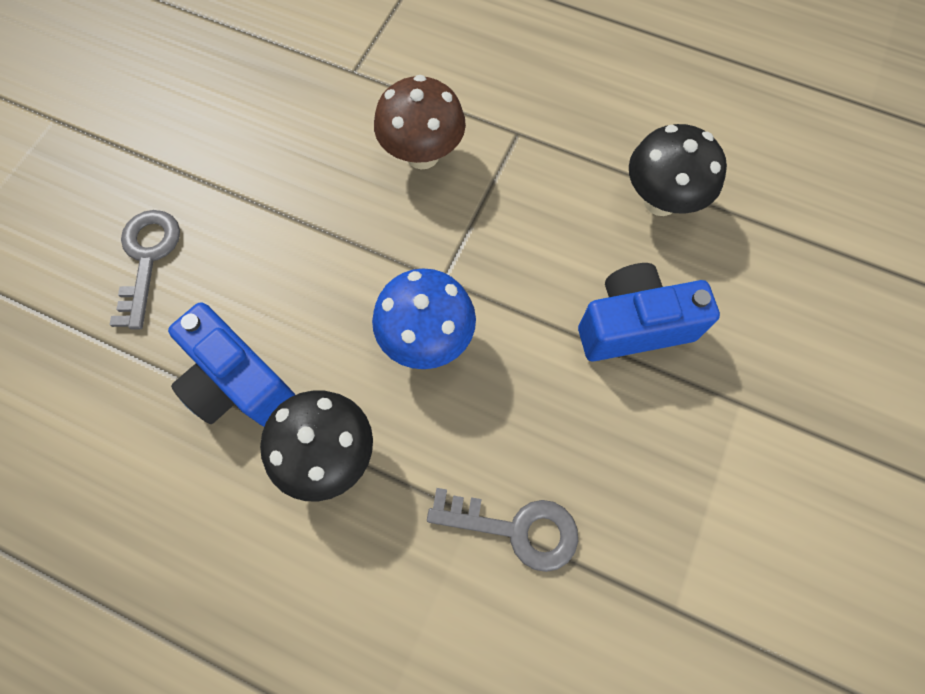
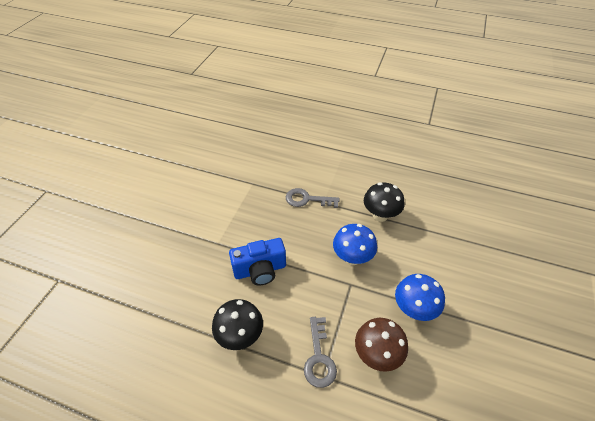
camera: 175 degrees right, 20 degrees down
(147, 259) = (494, 283): grey key -> grey key (319, 357)
(239, 383) = (425, 236): blue camera -> none
(332, 221) = (413, 309): none -> blue mushroom

